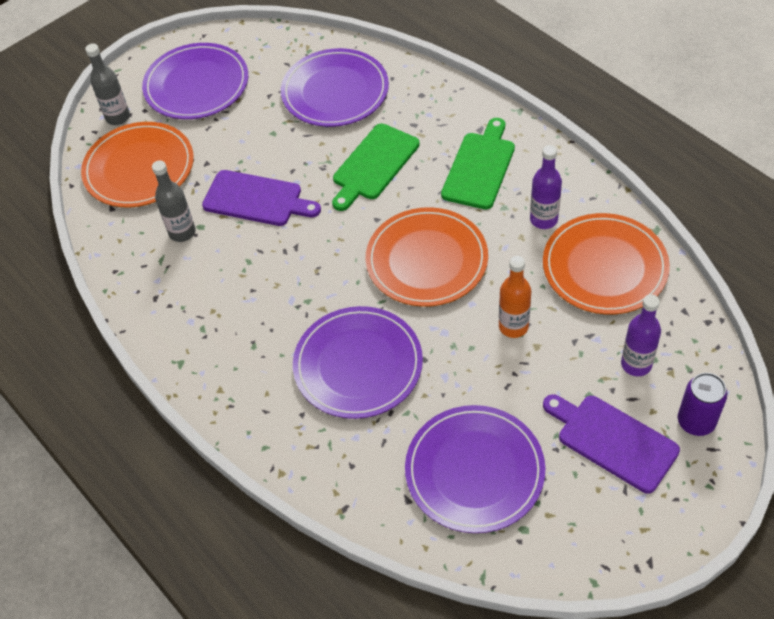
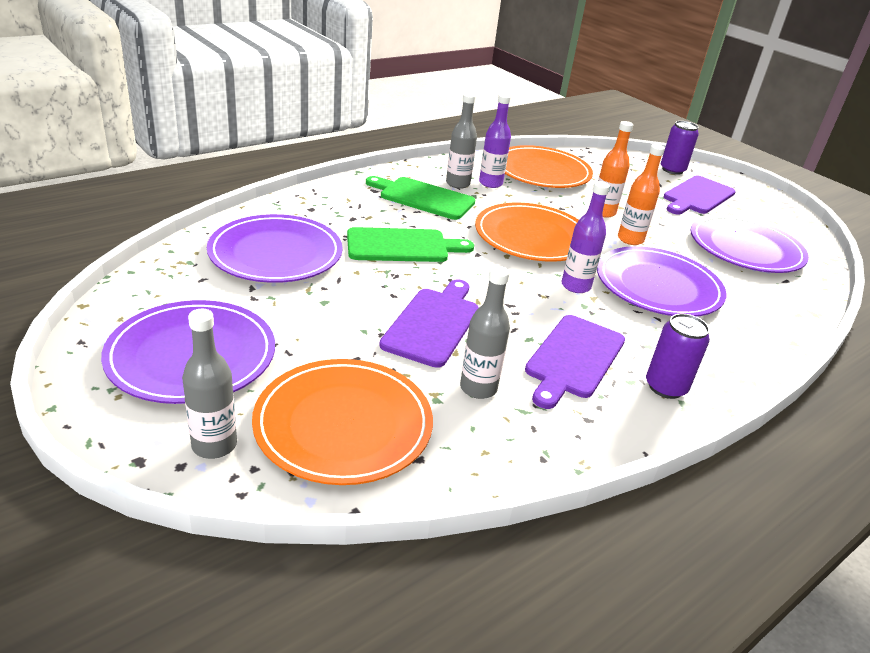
camera: 95 degrees left, 20 degrees down
(198, 352) = (665, 387): none -> purple can
(226, 290) = (574, 359): none -> purple cutting board
(374, 165) = (402, 246): green cutting board -> green cutting board turned 45 degrees counterclockwise
(453, 349) = (630, 239): none -> orange bottle
(528, 191) = (457, 184): none -> grey bottle
(636, 364) = (630, 178): purple bottle -> purple bottle (575, 286)

